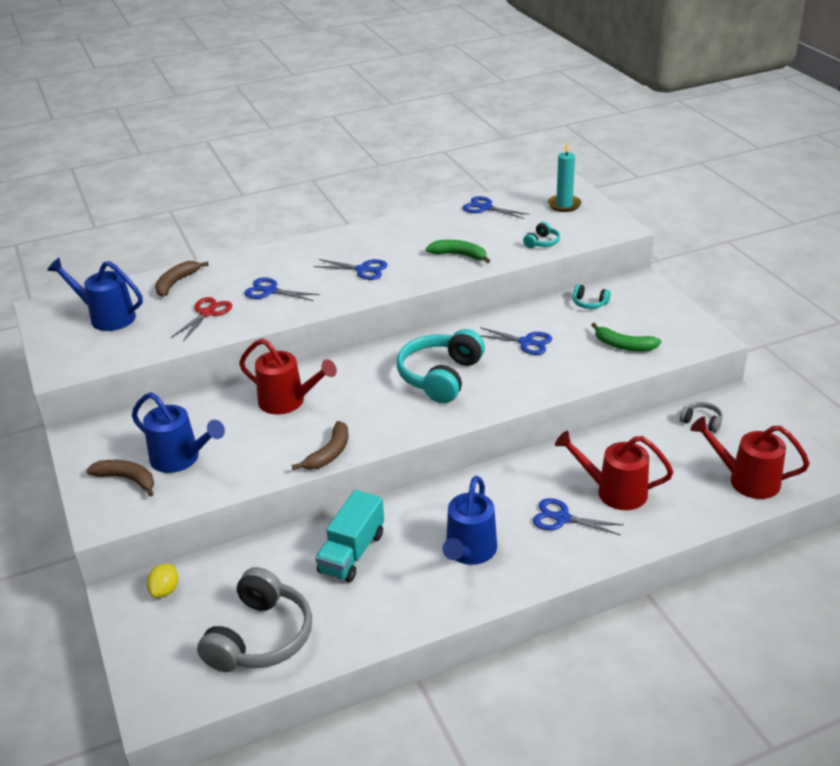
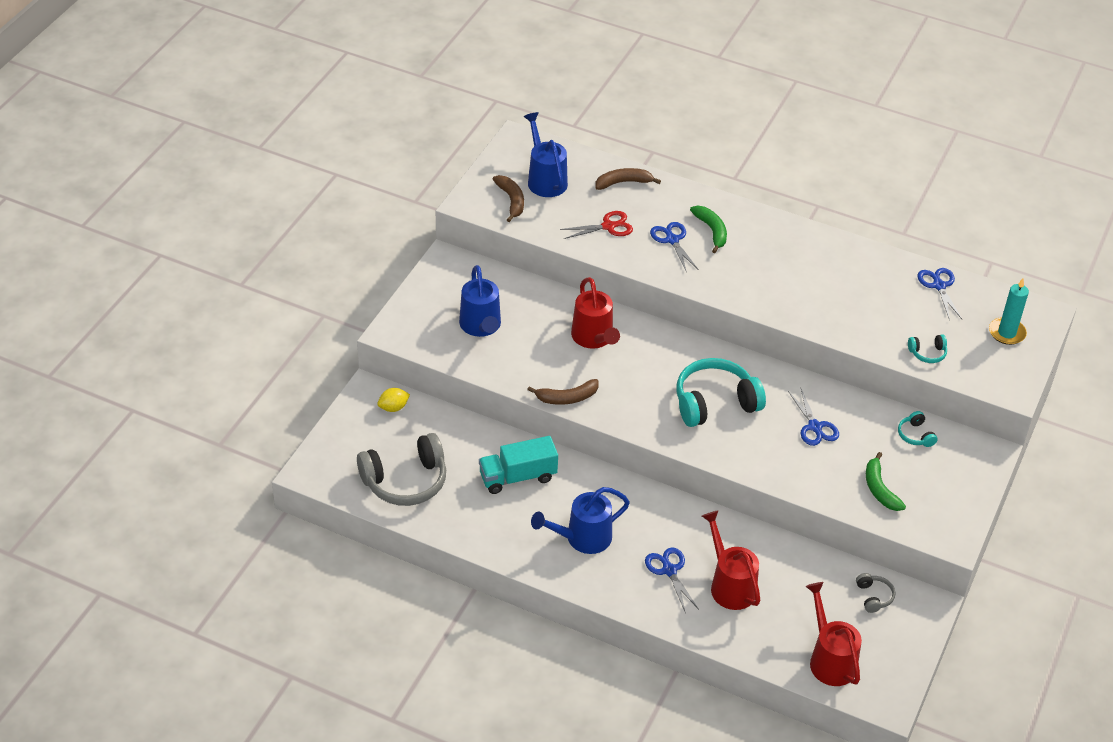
camera: 45 degrees right, 10 degrees up
(127, 479) = (436, 315): brown banana -> brown banana (511, 201)
(362, 270) = (759, 271): blue scissors -> none
(459, 255) = (847, 314): green banana -> green banana (712, 231)

